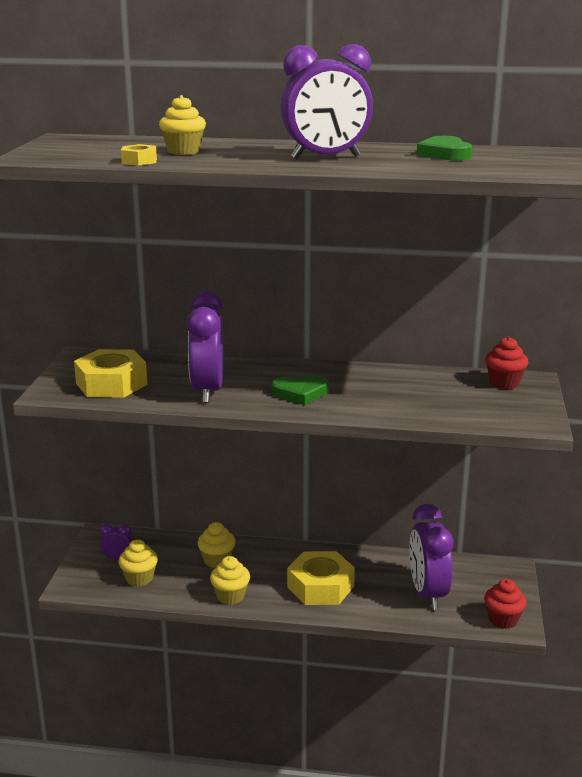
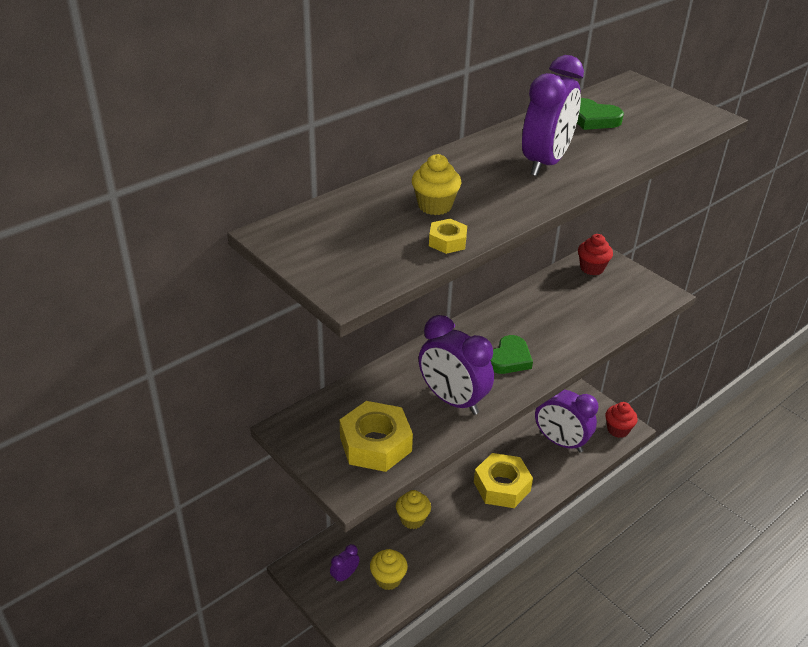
camera: 50 degrees left, 15 degrees up
(230, 596) = (465, 540): yellow cupcake -> none

